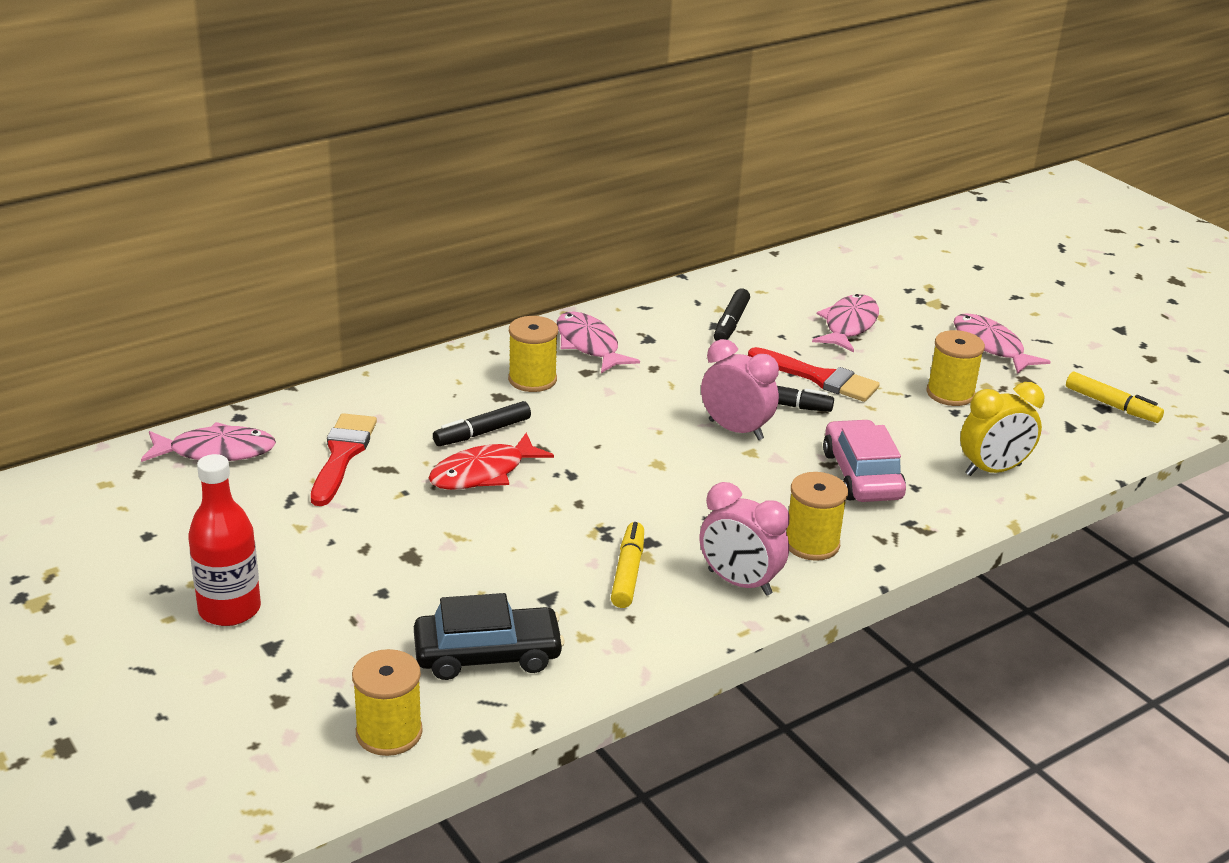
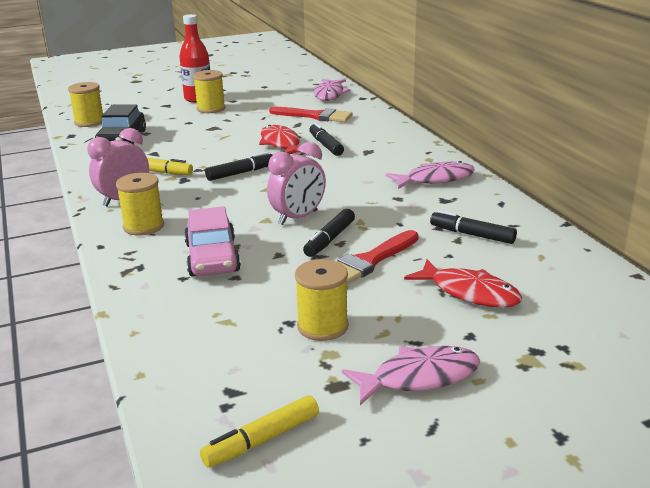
camera: 105 degrees right, 5 degrees down
(532, 379) = (387, 160): yellow spool -> yellow spool (211, 109)
(610, 493) = (241, 173): none -> black marker
(848, 325) = (470, 292): pink fish -> red fish
(862, 475) = (212, 257): pink car -> pink car turned 75 degrees clockwise
(993, 470) = (183, 321): yellow clock -> none

